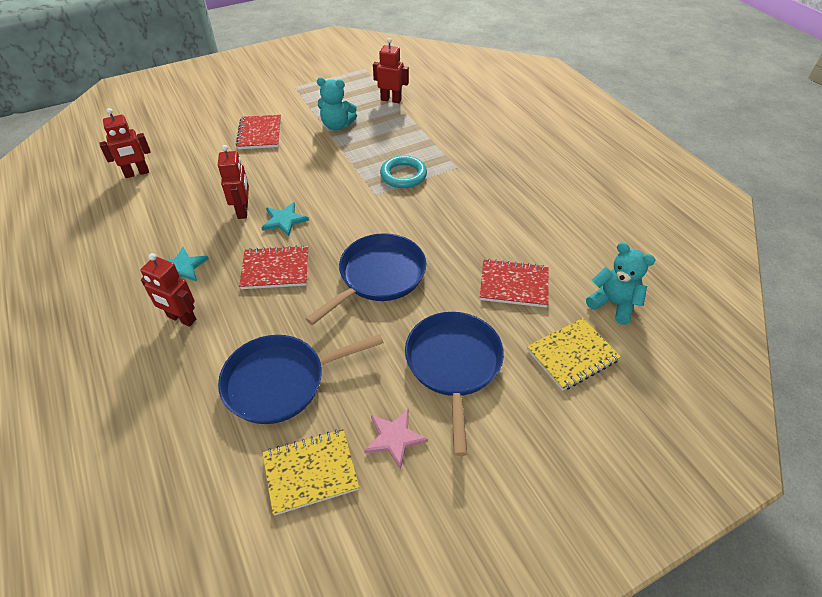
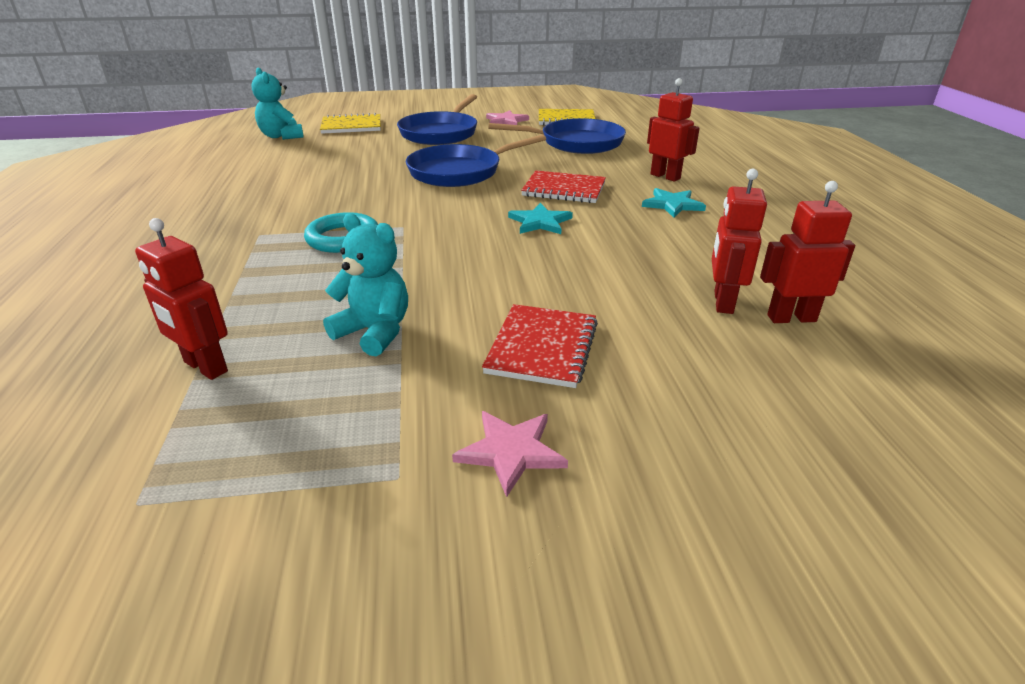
camera: 160 degrees left, 15 degrees down
(243, 210) = (594, 239): red robot -> red robot (722, 302)
(261, 98) = (511, 451): none -> pink star
(514, 285) = (343, 152): red notebook -> none

